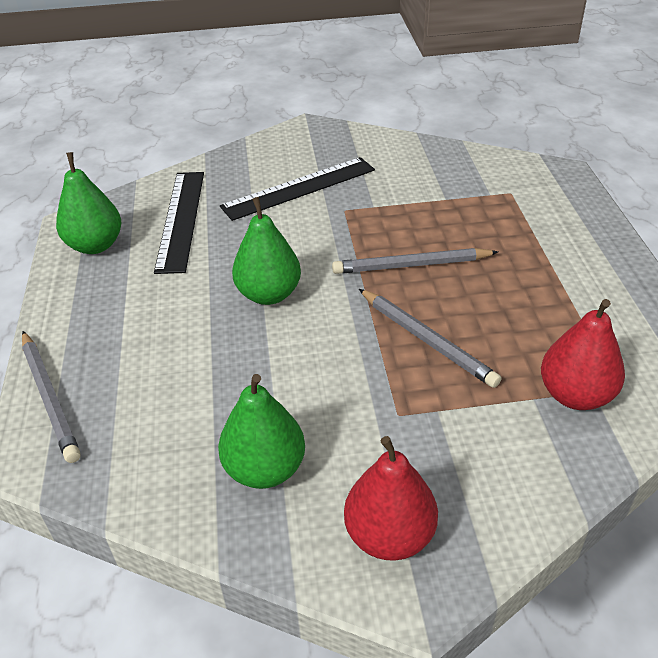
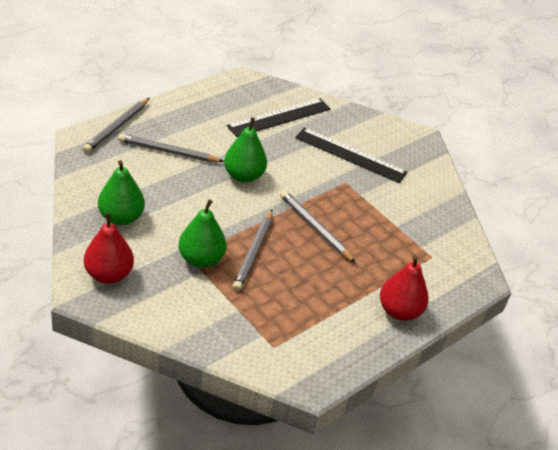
camera: 50 degrees right, 0 degrees up
(95, 245) = (232, 94): green pear -> green pear (201, 259)
(157, 355) = (168, 151): none -> grey pencil
(575, 395) = (253, 328): red pear -> red pear (399, 311)

